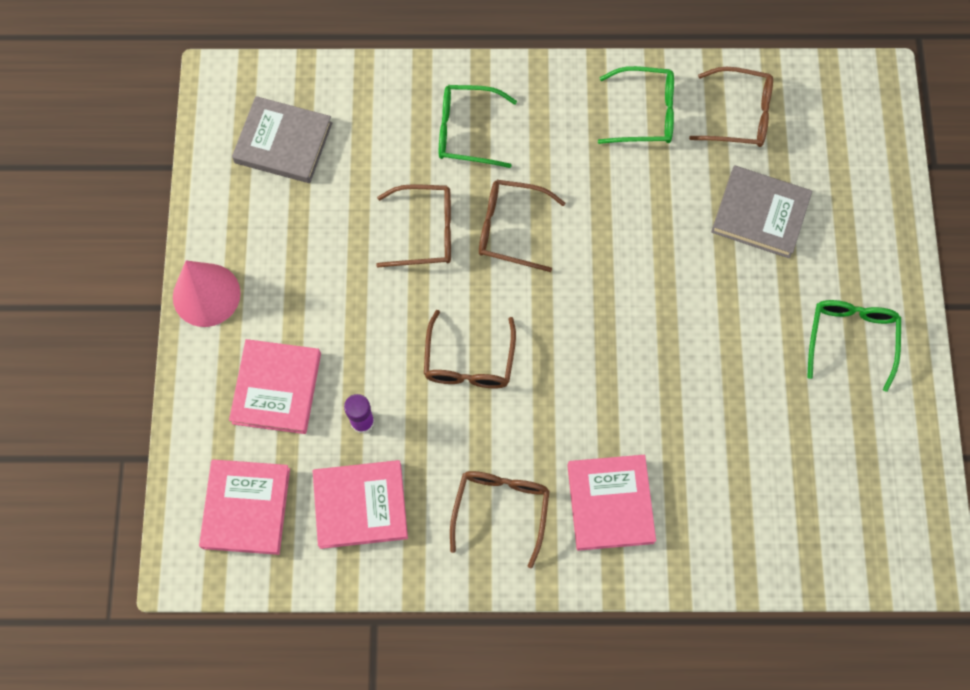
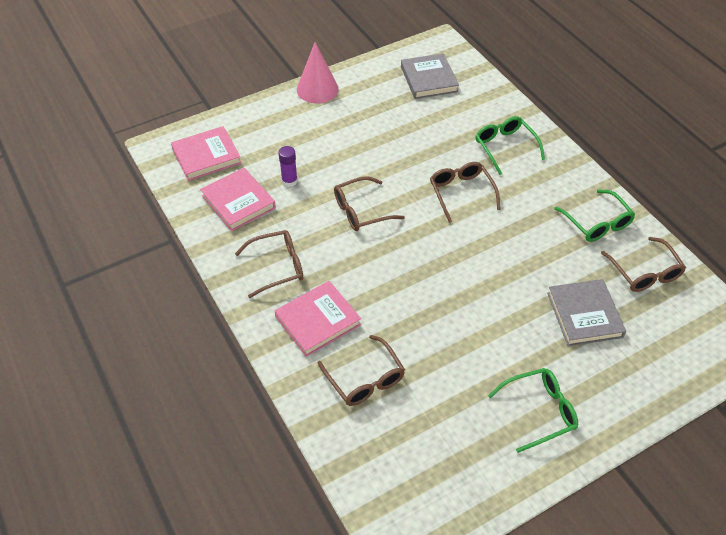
camera: 60 degrees right, 20 degrees down
(277, 388) = (284, 138): pink book -> none
(425, 231) = (427, 157): brown glasses -> brown glasses (365, 379)

